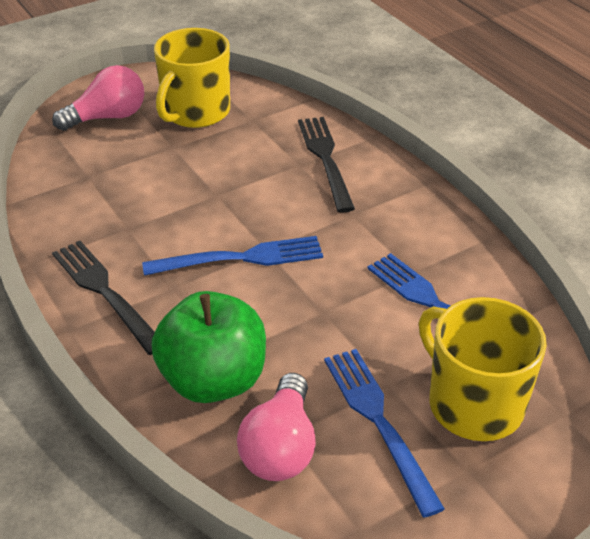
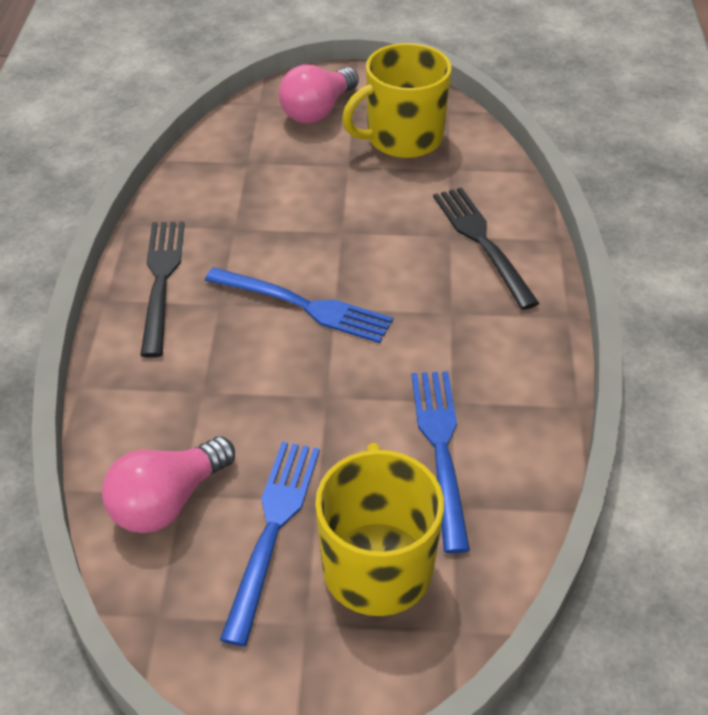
camera: 35 degrees right, 5 degrees up
(107, 117) = (318, 111): pink light bulb -> pink light bulb turned 120 degrees clockwise
(213, 380) = (172, 408): green apple -> none
(325, 159) = (482, 242): black fork -> black fork turned 45 degrees counterclockwise

